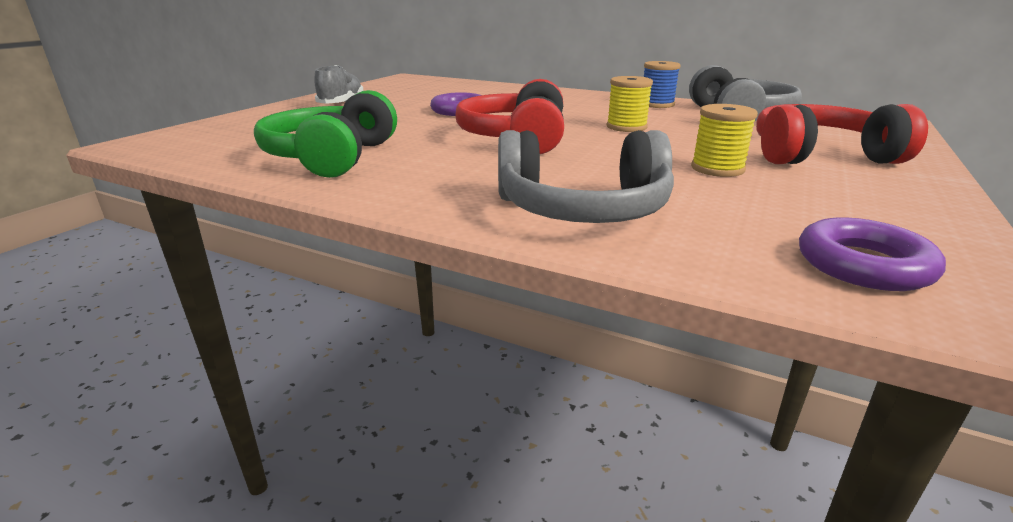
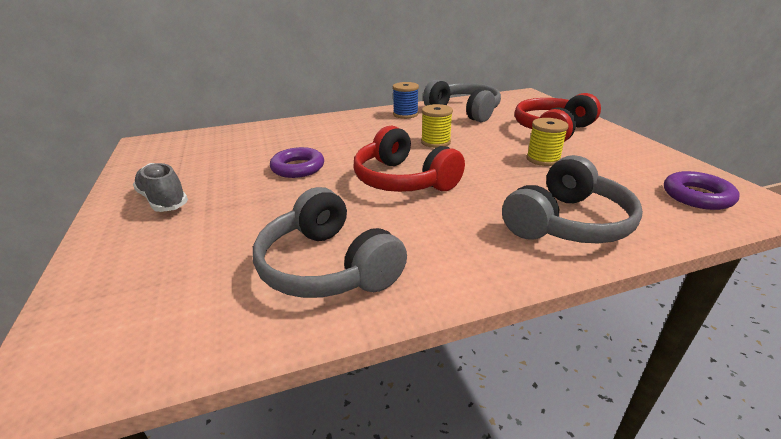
camera: 45 degrees left, 5 degrees up
(331, 157) = (327, 266): green headphones -> grey headphones

